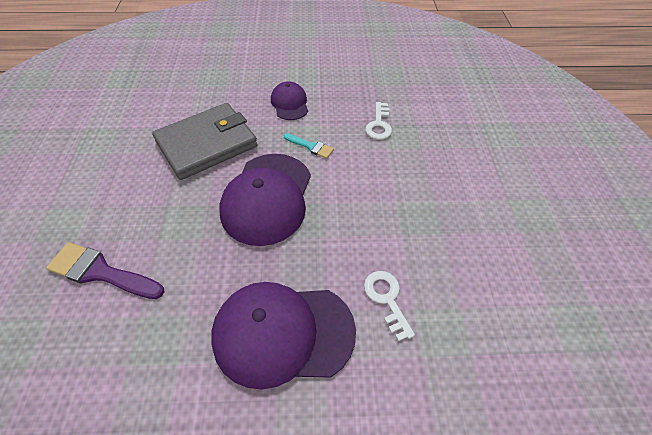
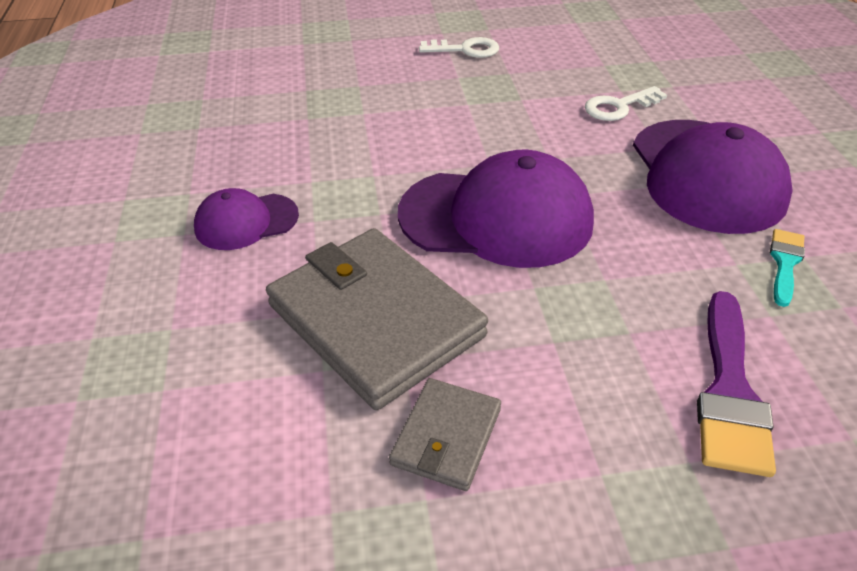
camera: 95 degrees left, 10 degrees down
(133, 161) = (446, 436): none -> grey wallet
(311, 146) = (368, 184): turquoise brush -> turquoise brush (785, 263)
(379, 125) = (309, 121): white key -> white key (465, 49)

